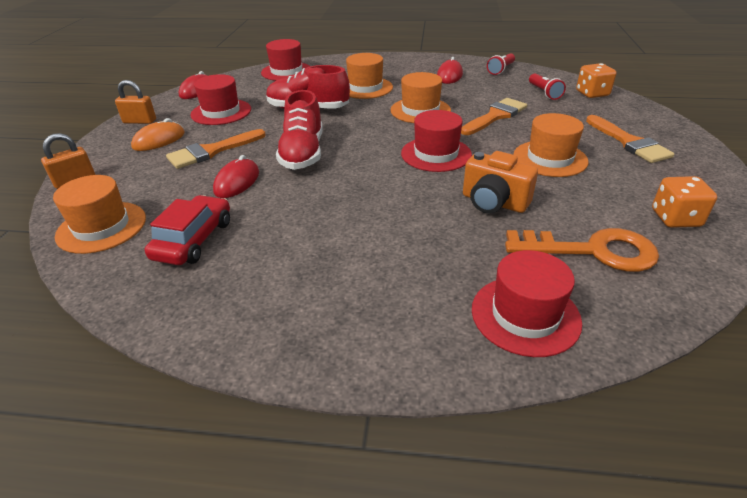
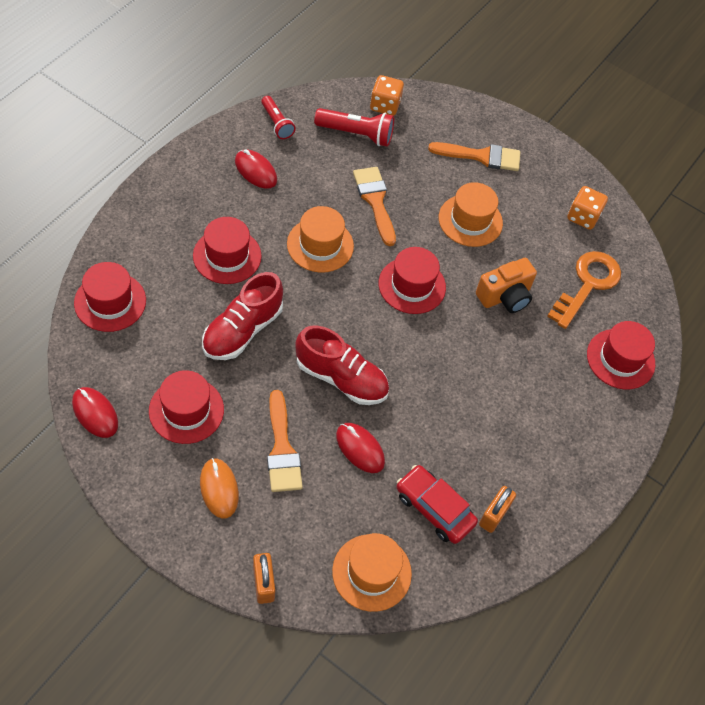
camera: 70 degrees left, 20 degrees up
(140, 121) = (149, 496): orange padlock -> orange padlock (494, 515)
(365, 88) = (227, 256): orange hat -> red hat
(544, 93) = (356, 134): red flashlight -> red flashlight, size x1.52

